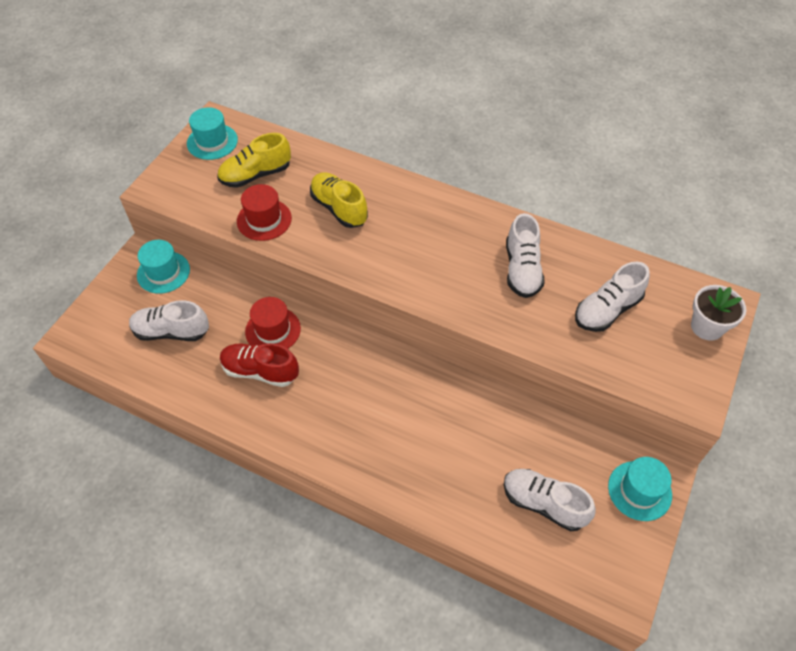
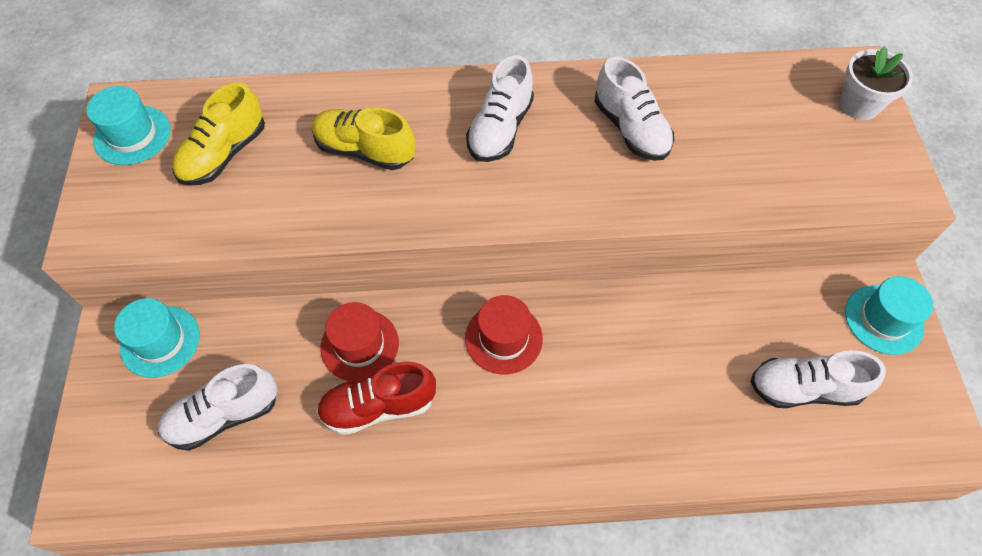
camera: 30 degrees left, 5 degrees up
(264, 220) = (275, 208): red hat -> red hat (503, 338)
(607, 310) = (751, 133): white shoe -> white shoe (500, 129)

